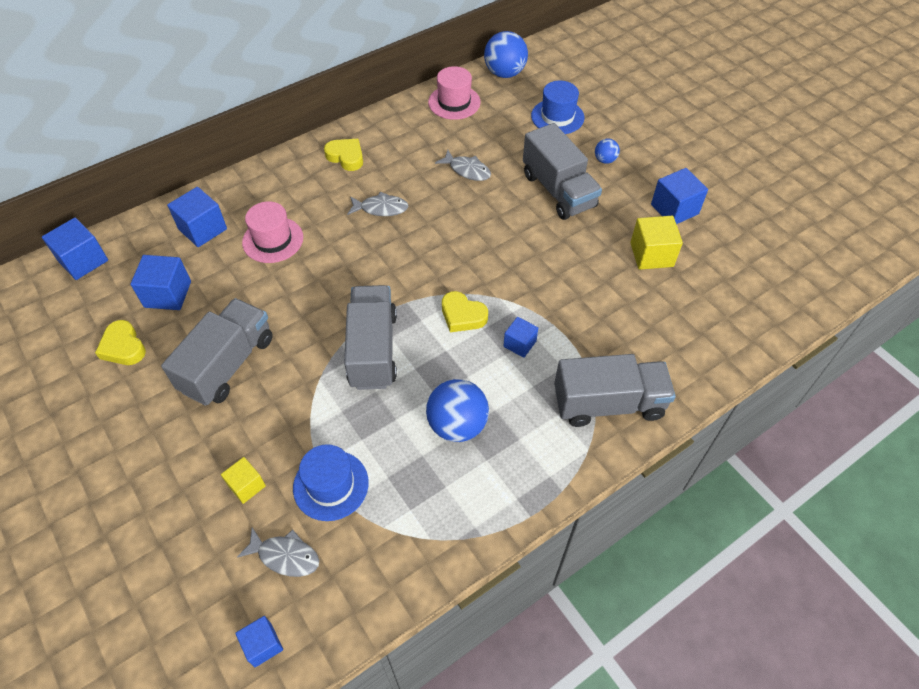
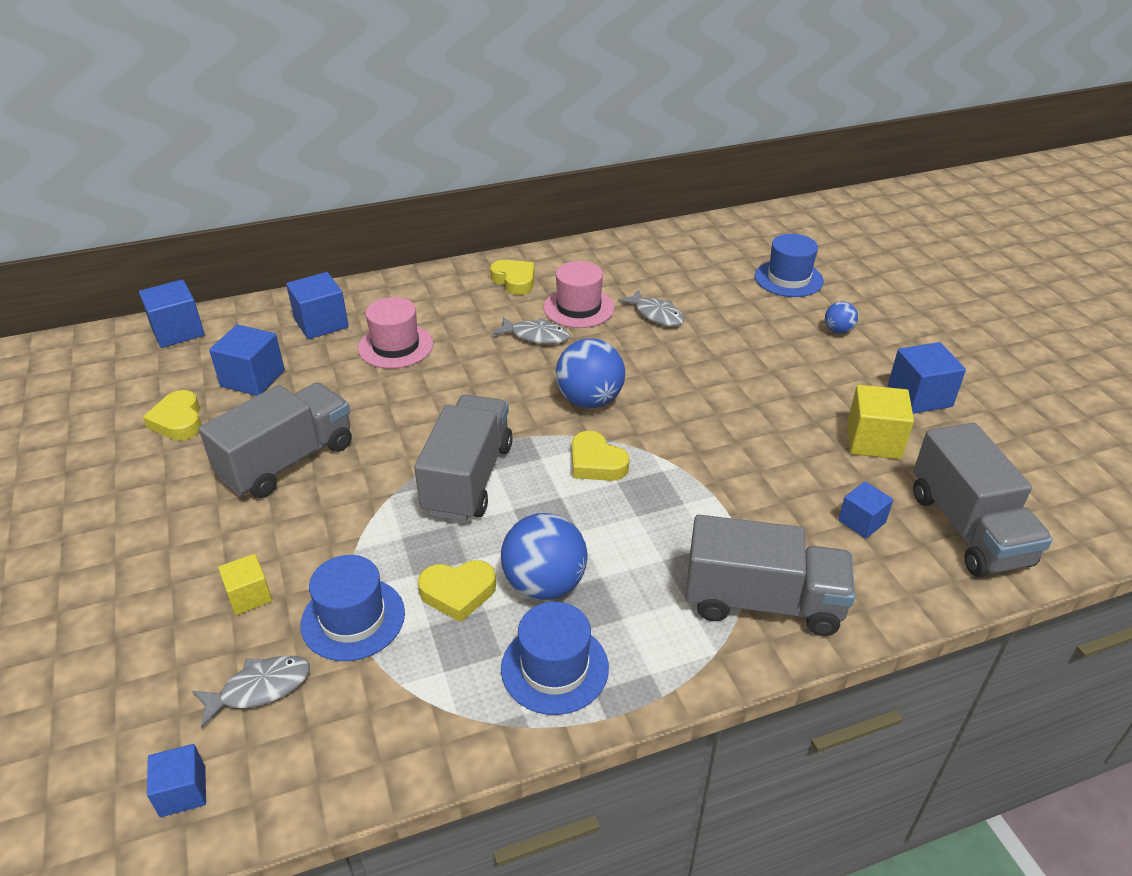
camera: 15 degrees right, 15 degrees down
(285, 556) = (260, 689): grey fish -> grey fish turned 60 degrees counterclockwise
(398, 446) = (458, 593): none -> yellow heart
(454, 102) = (663, 248): pink hat -> pink hat (579, 308)
(485, 488) = (554, 668): none -> blue hat
(504, 73) = (735, 229): blue ball -> blue ball (589, 400)
(519, 344) = (661, 508): blue cube -> blue cube (861, 521)
(558, 190) = (766, 352): grey truck -> grey truck (968, 528)

